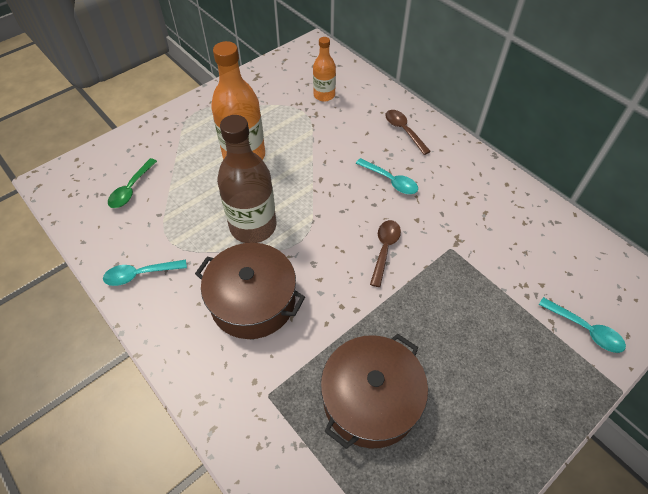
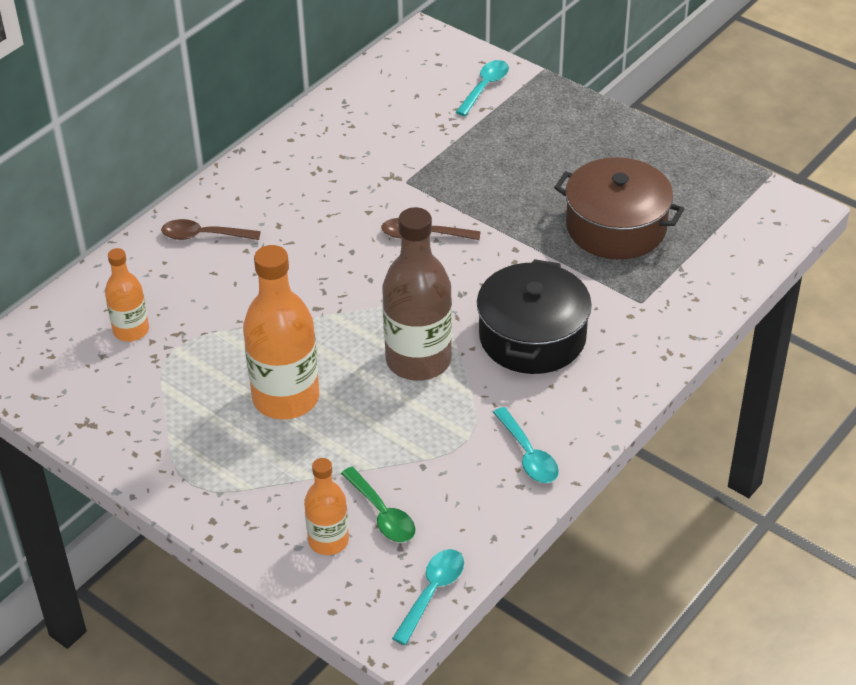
camera: 100 degrees left, 10 degrees down
(125, 163) = (328, 541): none -> orange bottle
(131, 189) = (382, 514): green spoon -> green spoon turned 45 degrees clockwise
(253, 301) = (532, 337): brown pot -> black pot
(390, 181) = (306, 240): turquoise spoon -> turquoise spoon (432, 592)
(404, 131) = (203, 236): brown spoon -> brown spoon turned 45 degrees clockwise

